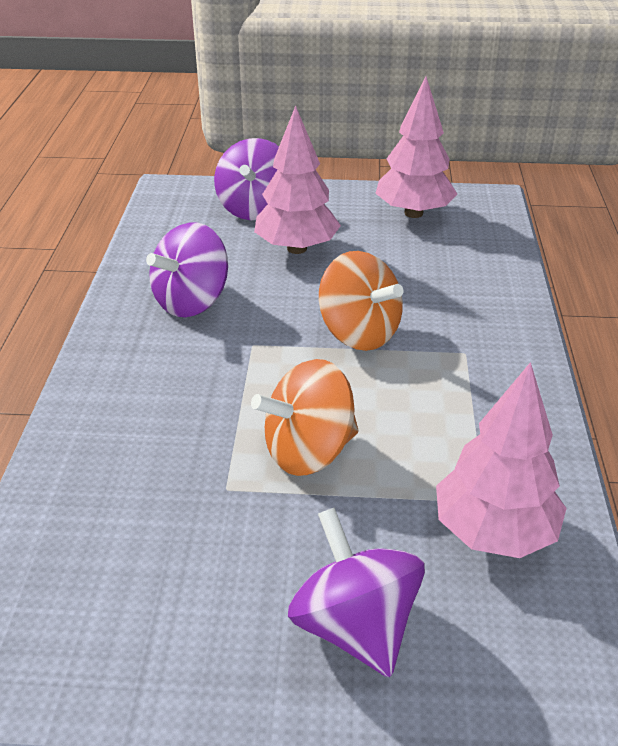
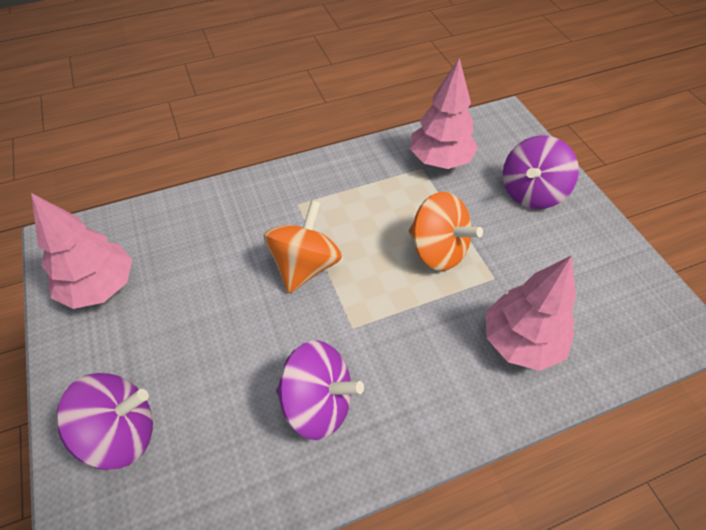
camera: 115 degrees left, 15 degrees up
(296, 248) = (195, 356): pink tree -> pink tree (521, 341)

